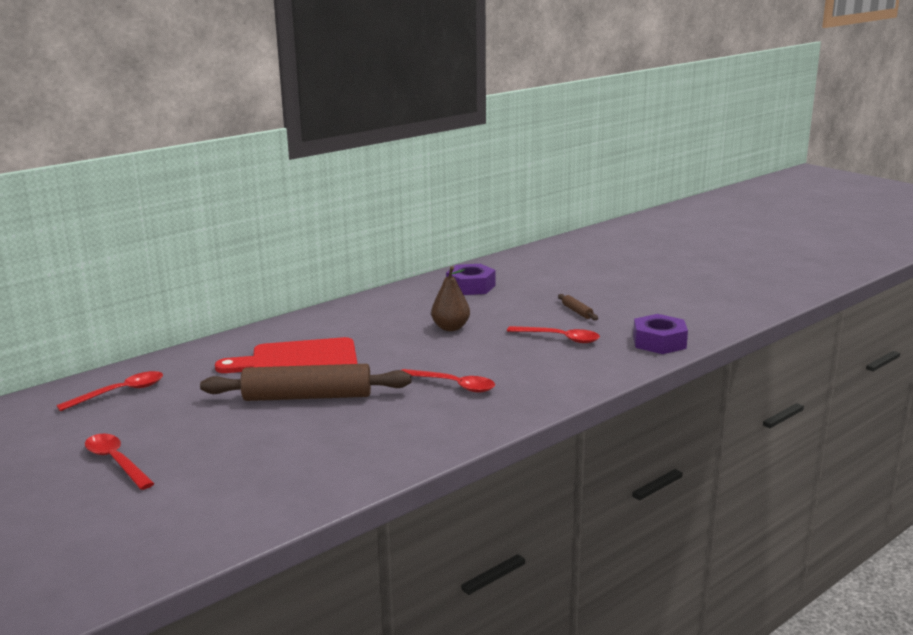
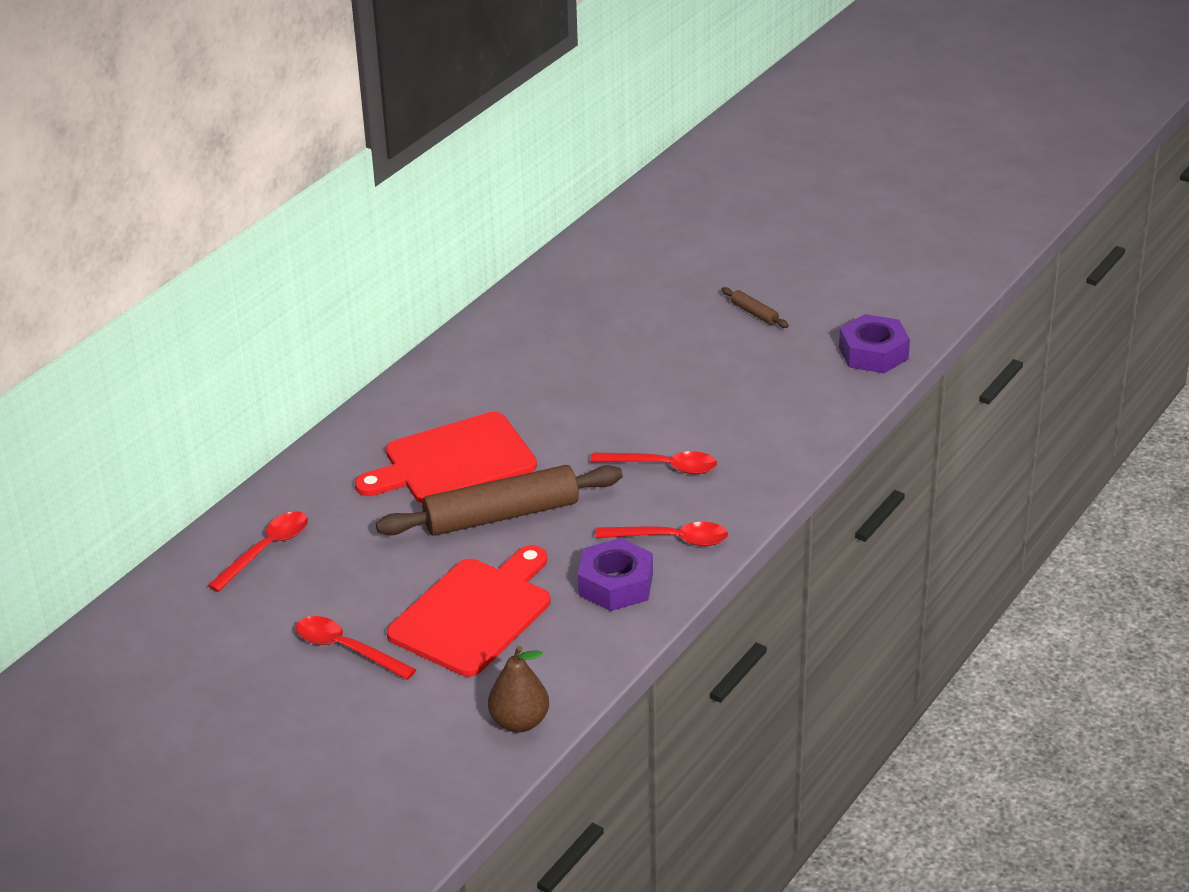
camera: 15 degrees left, 15 degrees up
(235, 454) = (475, 613): none -> red cutting board
(450, 328) = (609, 369): brown pear -> brown pear (519, 722)
(471, 286) = (595, 285): purple nut -> purple nut (616, 584)
(559, 338) = (752, 366): red spoon -> red spoon (671, 539)

